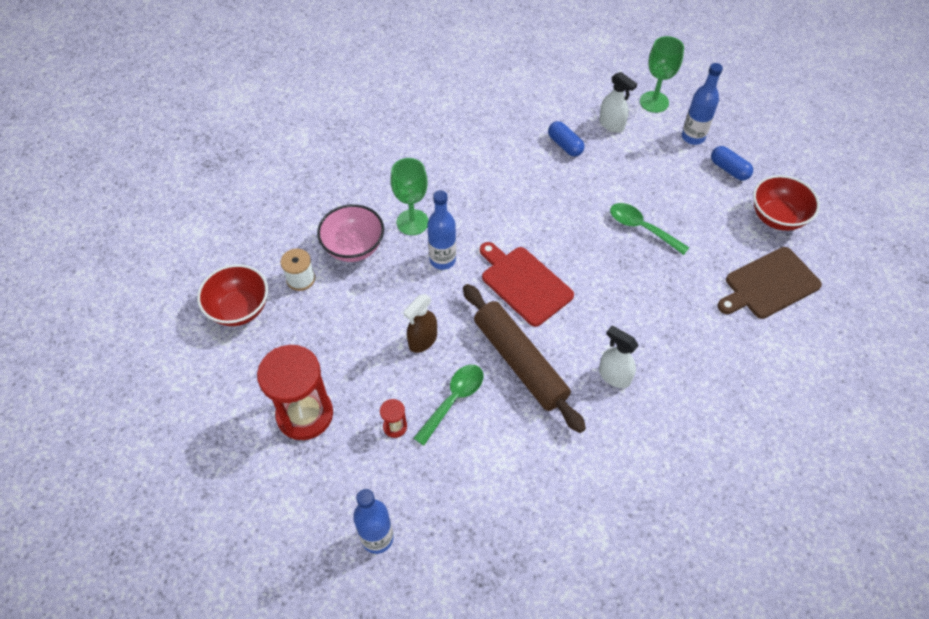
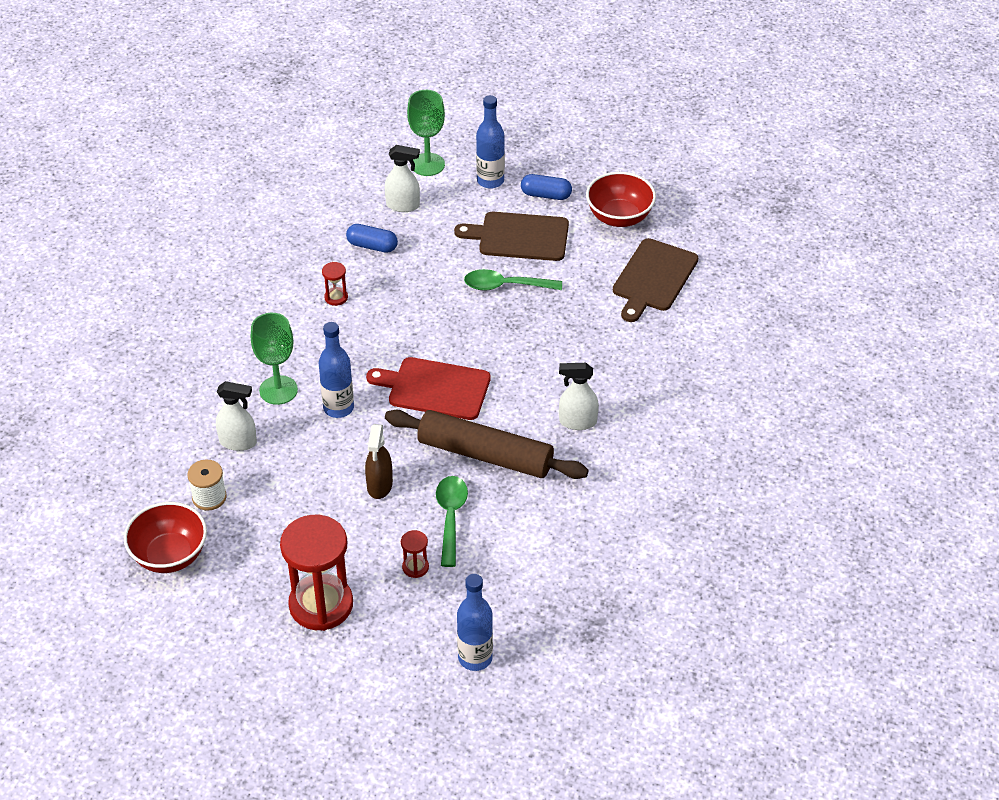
camera: 35 degrees left, 10 degrees down
(354, 247) = (238, 442): pink bowl -> white spray bottle
(508, 172) = (336, 297): none -> red hourglass
(682, 193) = (519, 237): none -> brown cutting board

